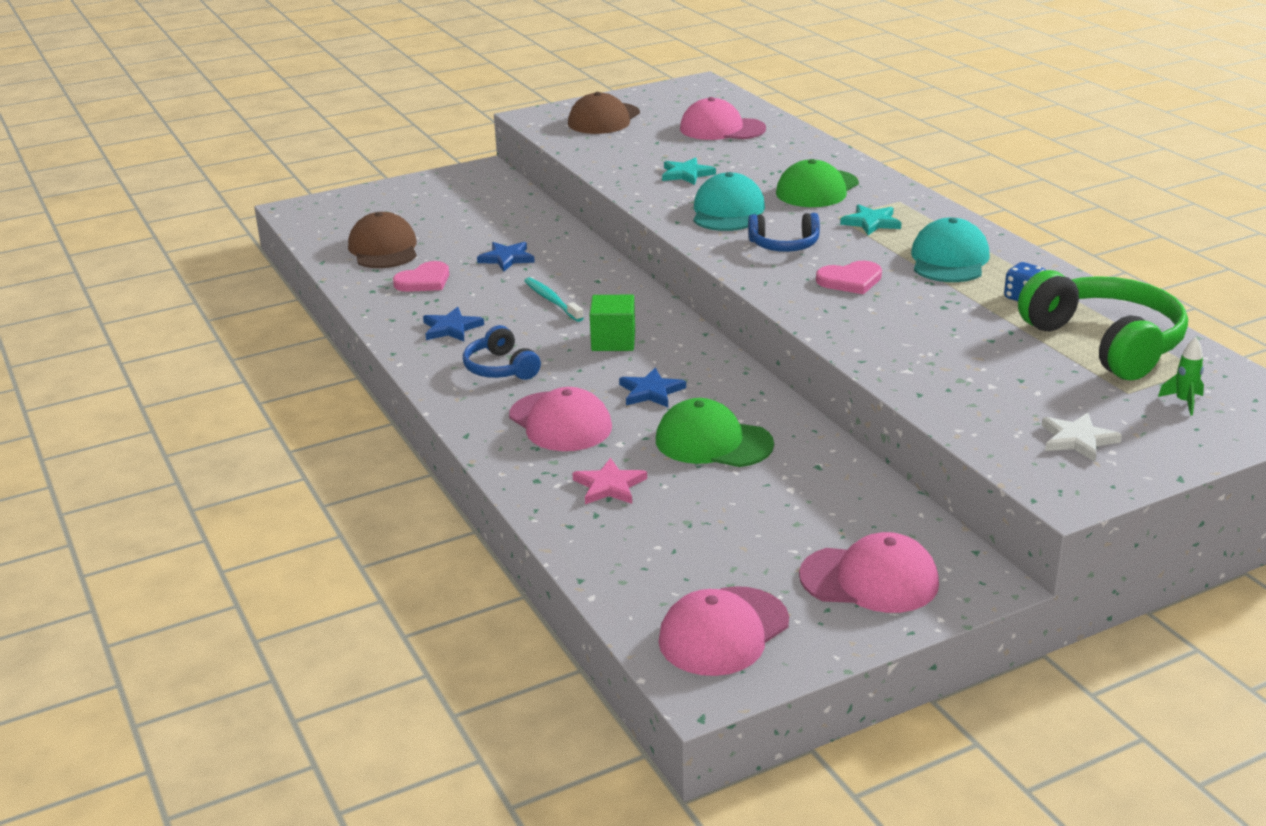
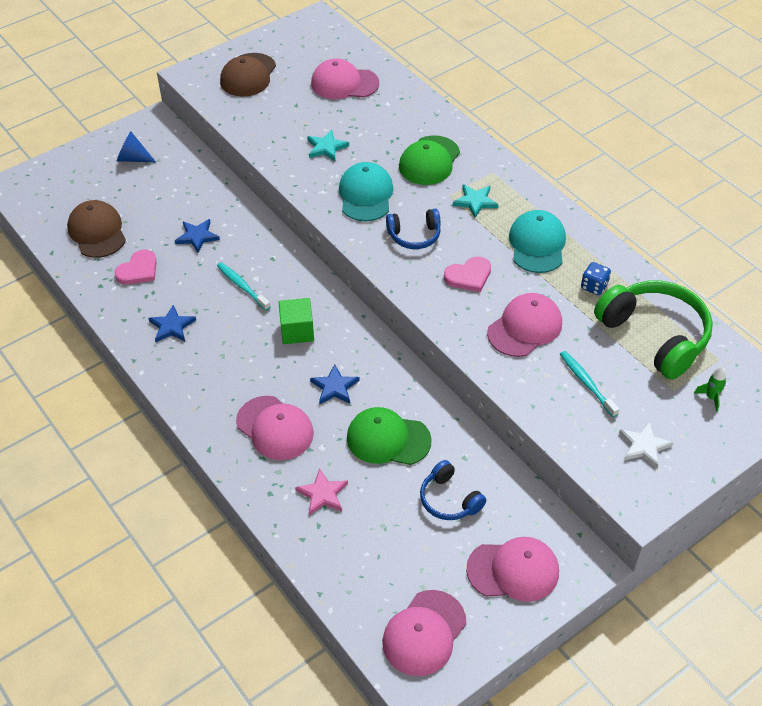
camera: 10 degrees left, 20 degrees up
(447, 195) = (133, 158): none -> blue cone
(501, 368) = (219, 370): blue headphones -> blue headphones (449, 499)
(920, 326) = (525, 327): none -> pink cap
(1000, 378) = (586, 383): none -> turquoise toothbrush

